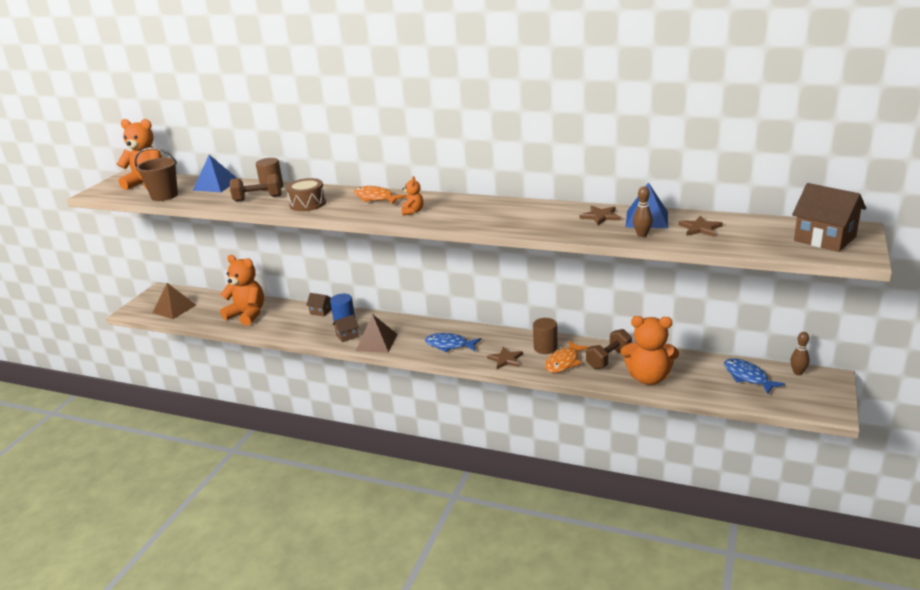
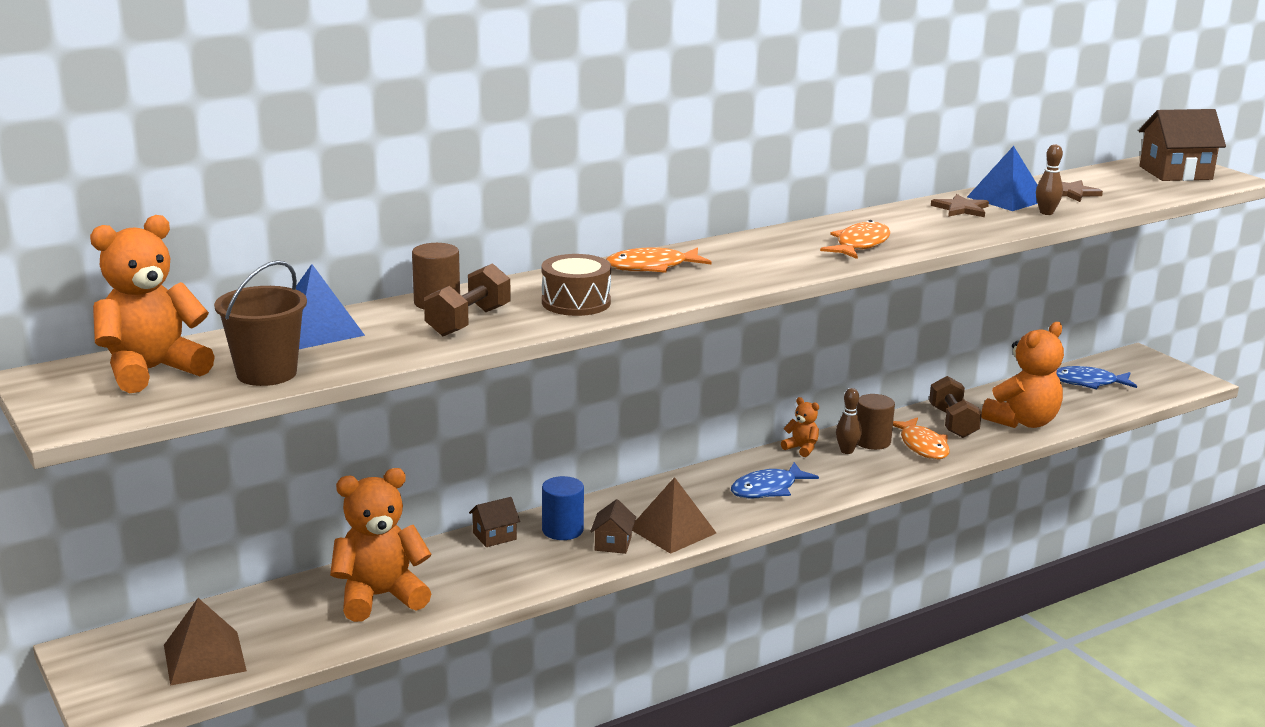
camera: 55 degrees left, 5 degrees down
(412, 211) = (752, 265): orange teddy bear -> orange teddy bear (801, 448)
(487, 218) = (860, 245): none -> orange fish
(506, 359) = (862, 472): brown star -> none
(798, 372) = (1110, 362): brown bowling pin -> brown bowling pin (846, 451)

